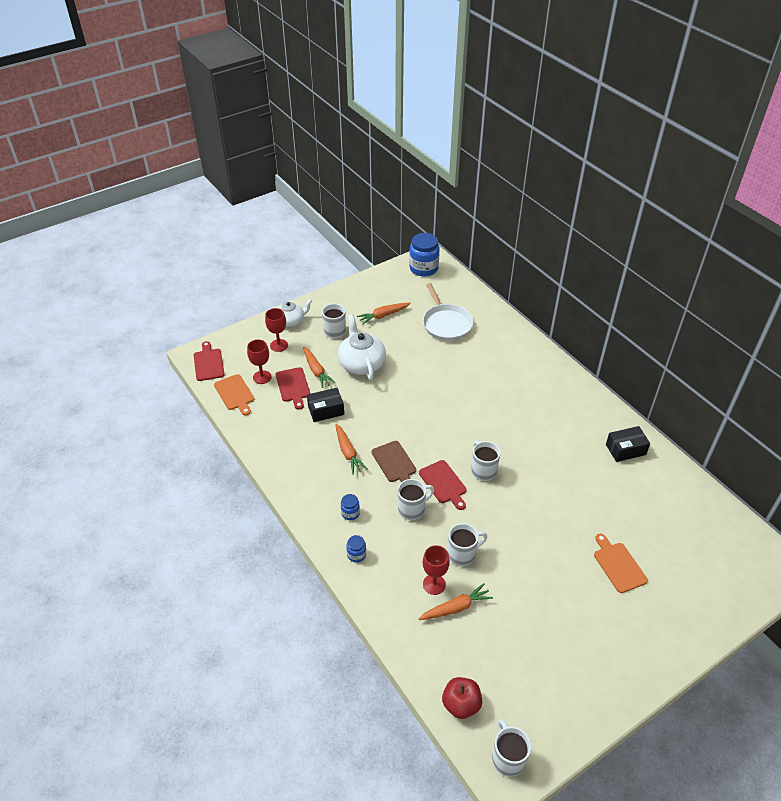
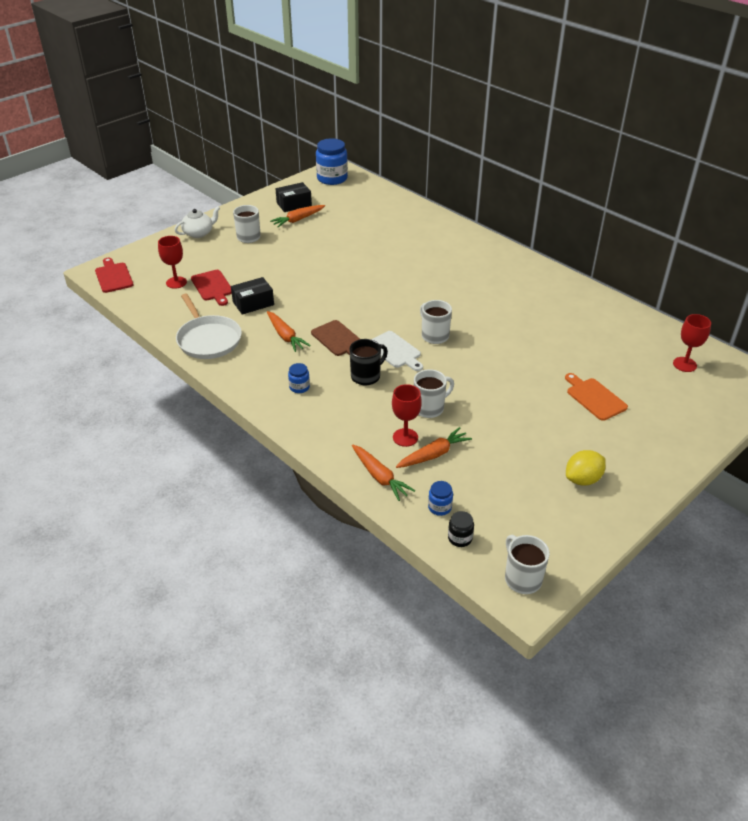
camera: 10 degrees left, 5 degrees down
(235, 394) = (148, 299): orange cutting board -> none
(279, 345) = (189, 254): red goblet -> red goblet (684, 364)
(316, 371) = (236, 271): orange carrot -> orange carrot (380, 477)
(356, 554) = (314, 422): blue jar -> blue jar (439, 507)
(361, 364) = (283, 261): white teapot -> none
(412, 509) = (366, 376): white mug -> black mug
(443, 483) = (395, 351): red cutting board -> white cutting board
(446, 323) = (366, 220): white pan -> white pan (208, 339)
(461, 704) = (460, 538): red apple -> black jar
(586, 658) = (583, 479): none -> yellow lemon
(625, 449) = (576, 303): black box -> black box (294, 204)

